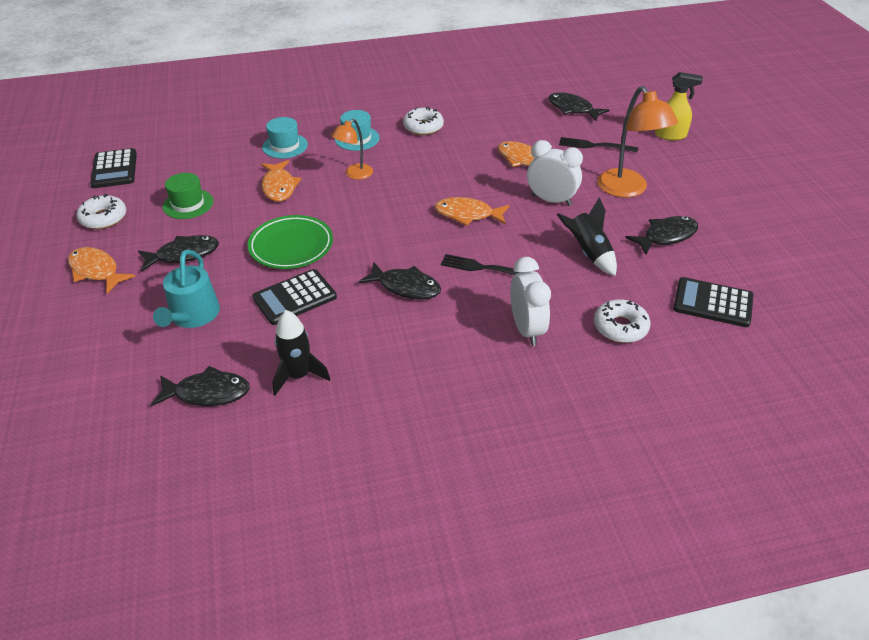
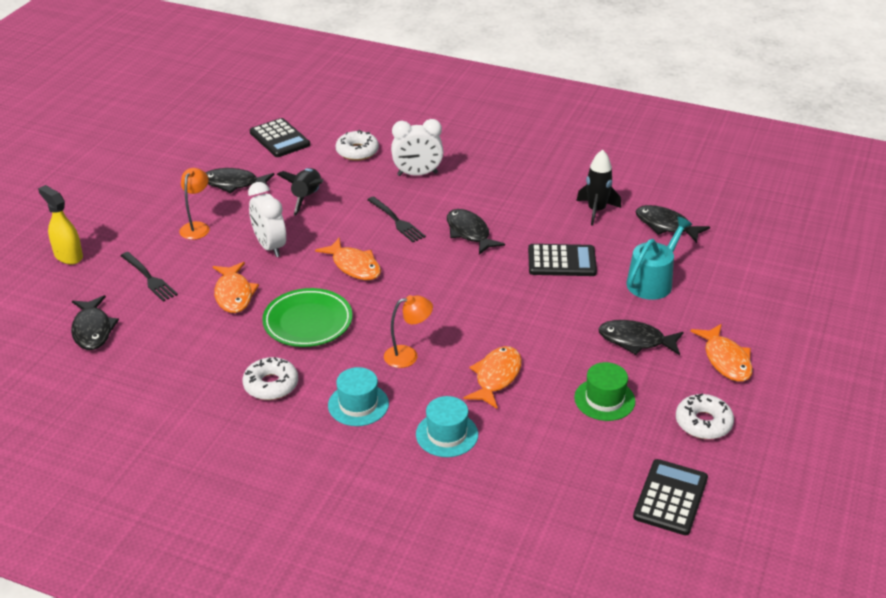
camera: 145 degrees left, 5 degrees down
(291, 246) = (532, 305): green plate -> green plate (308, 322)
(527, 329) = (417, 174): white clock -> white clock turned 120 degrees counterclockwise
(627, 190) = (197, 227): orange lamp -> orange lamp, size x0.58

